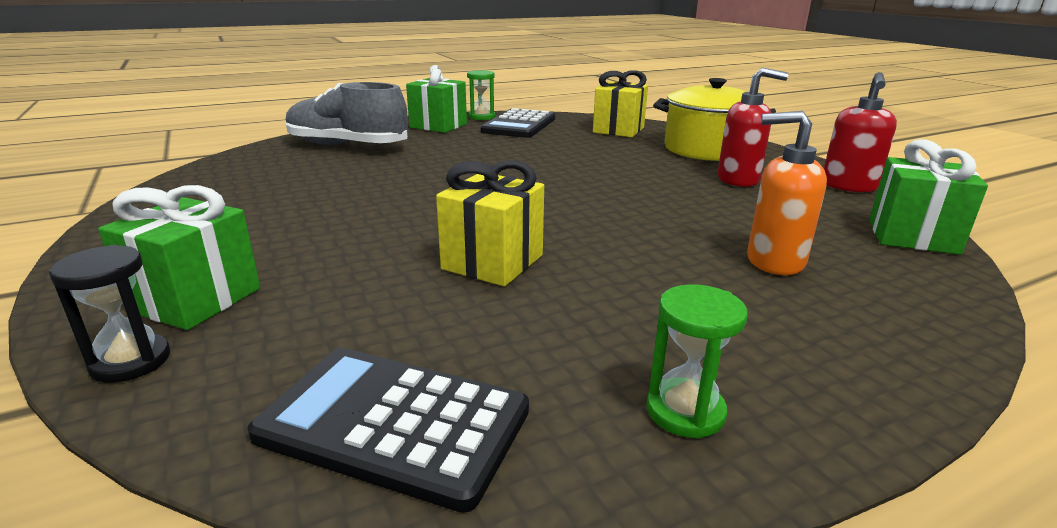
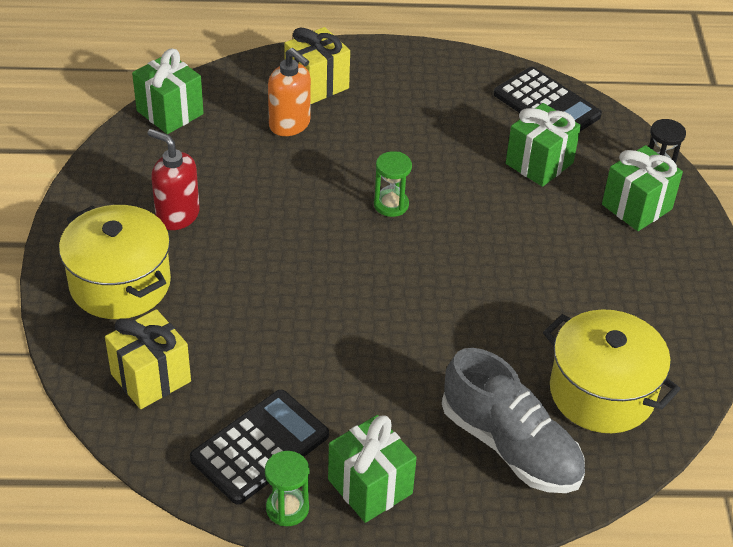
camera: 155 degrees left, 20 degrees up
(269, 171) = (602, 392): none -> yellow pot
(377, 313) = (539, 163): none -> green gift
(492, 262) = (458, 182): yellow gift -> yellow gift (316, 84)
(685, 411) = (434, 73): green hourglass -> green hourglass (391, 205)
(848, 186) = (104, 174): red soap dispenser -> none

